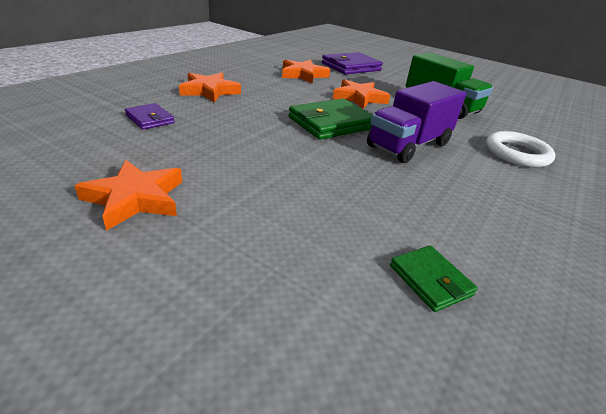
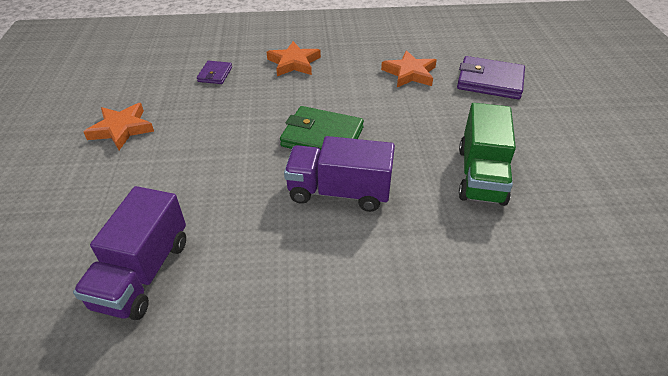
camera: 55 degrees right, 10 degrees up
(359, 98) = (407, 123): orange star -> none
(430, 280) = (143, 273): green wallet -> purple truck
(517, 153) = (427, 266): white ring -> none

